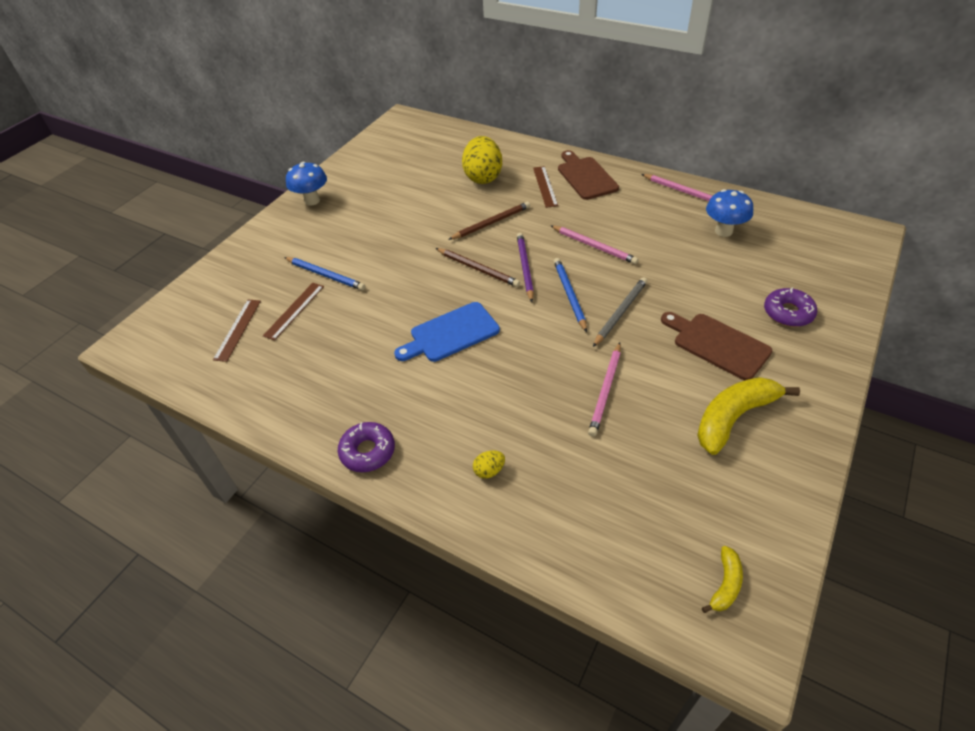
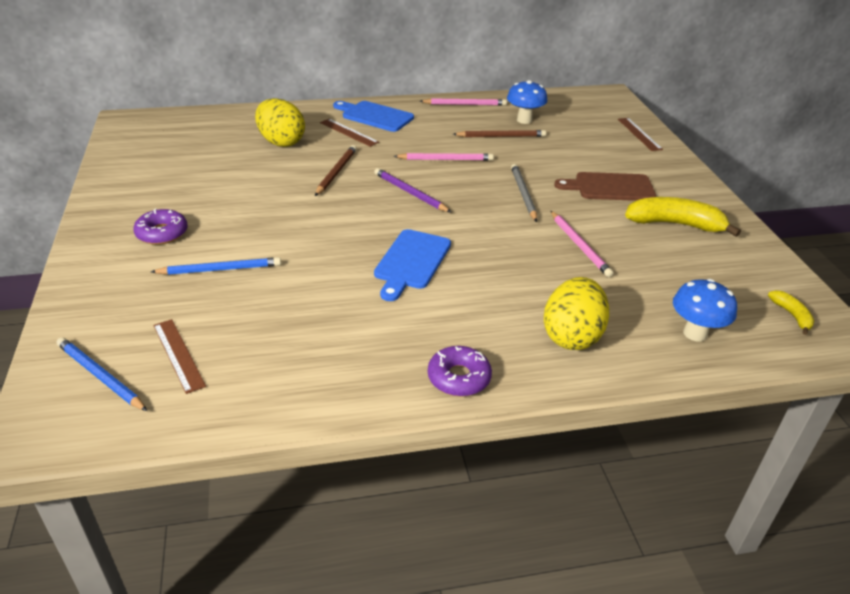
camera: 45 degrees left, 10 degrees down
(294, 310) = (226, 311): brown ruler -> brown ruler (639, 134)
(312, 200) = (112, 216): blue mushroom -> blue mushroom (695, 333)
(478, 269) = (370, 208): brown pencil -> brown pencil (501, 136)
(489, 471) = (572, 336): yellow egg -> yellow egg, size x2.39
(569, 295) = (471, 197): blue pencil -> blue pencil (100, 376)
(586, 177) = (375, 116): brown cutting board -> blue cutting board
(733, 417) = (675, 224): yellow banana -> yellow banana turned 90 degrees clockwise
(788, 313) = (625, 153): purple donut -> purple donut (162, 233)

